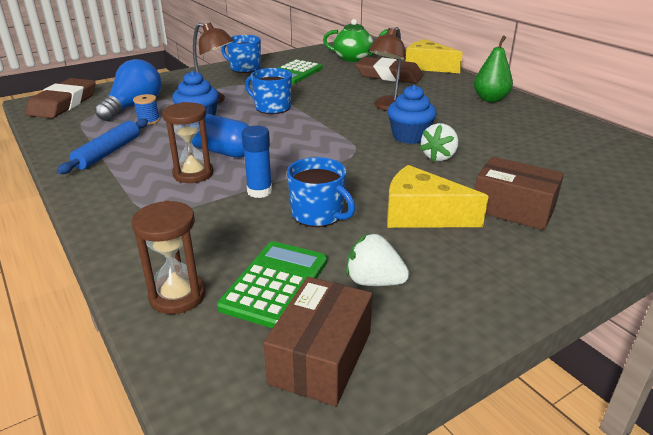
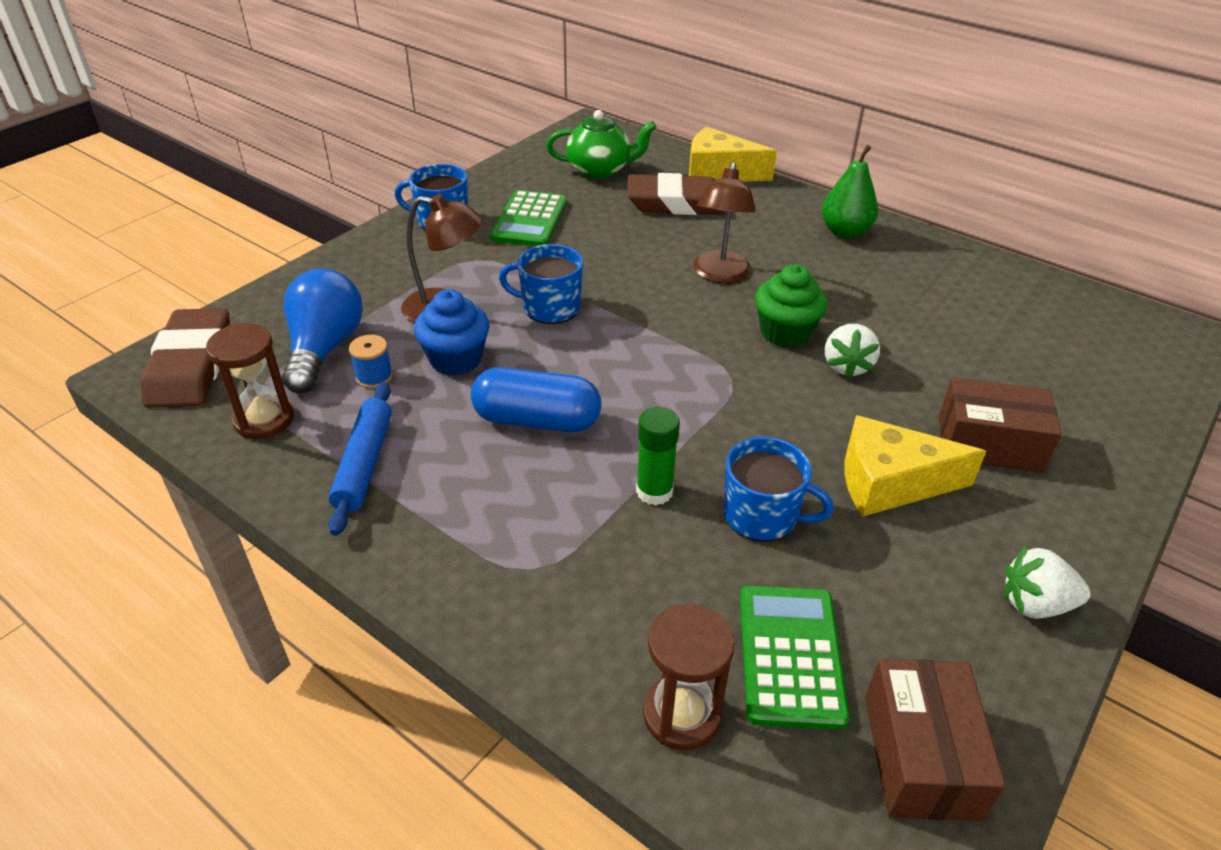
camera: 20 degrees left, 10 degrees up
(193, 174) = (533, 479): brown hourglass -> brown hourglass (264, 420)
(259, 191) = (654, 491): blue glue stick -> green glue stick
(374, 281) = (904, 615): white strawberry -> white strawberry (1035, 604)
(409, 136) = (785, 332): blue cupcake -> green cupcake

